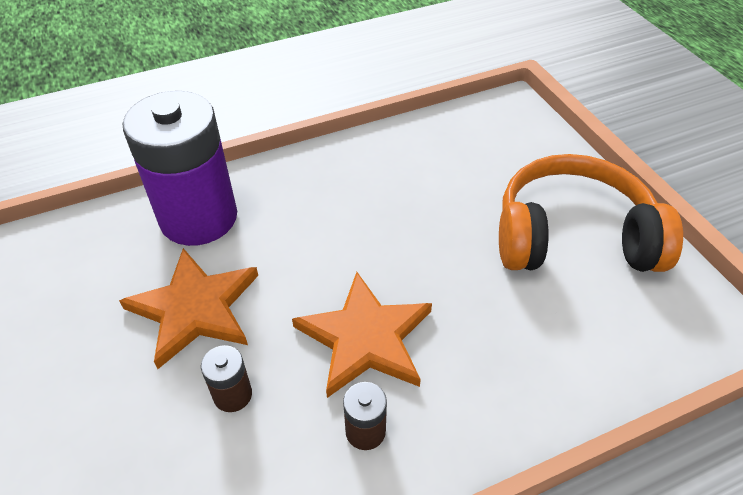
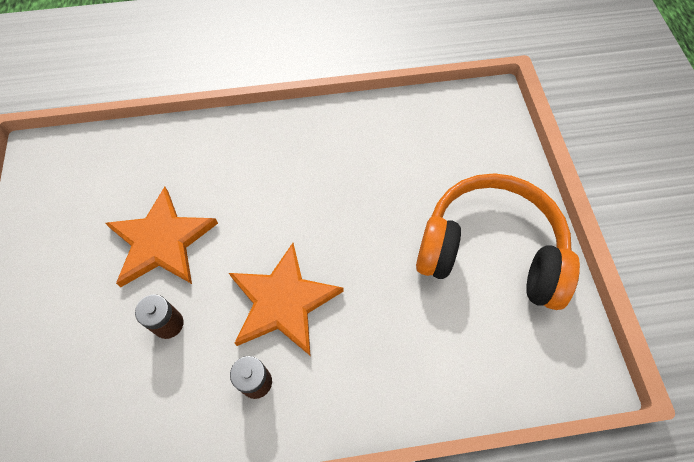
camera: 15 degrees right, 15 degrees up
(199, 218) = (188, 157): purple battery -> none

